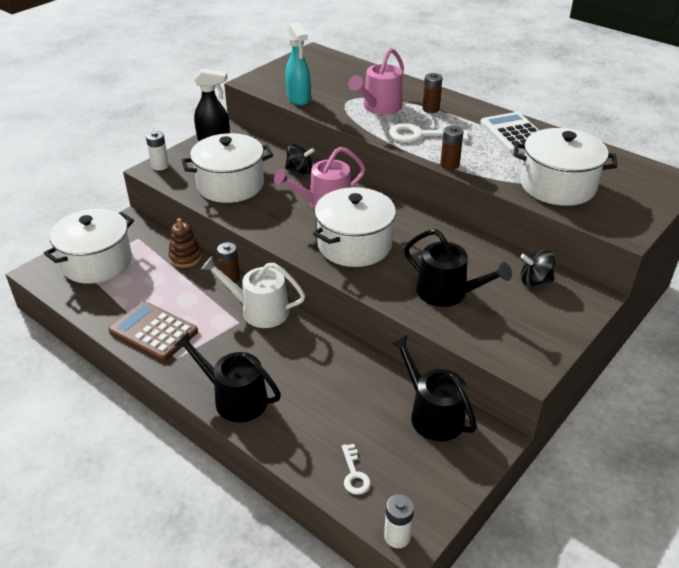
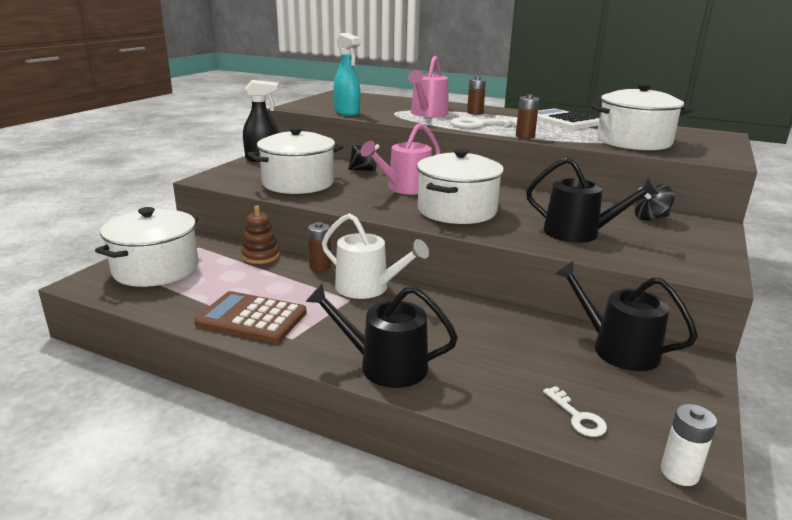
camera: 15 degrees left, 15 degrees down
(160, 166) = (213, 176): white battery -> none
(259, 310) = (368, 288): white watering can -> white watering can turned 150 degrees counterclockwise

